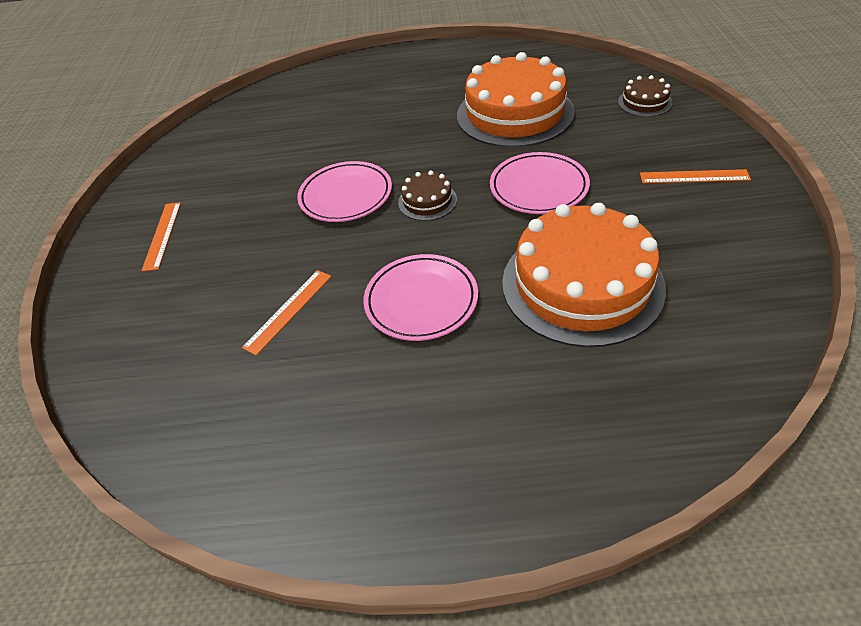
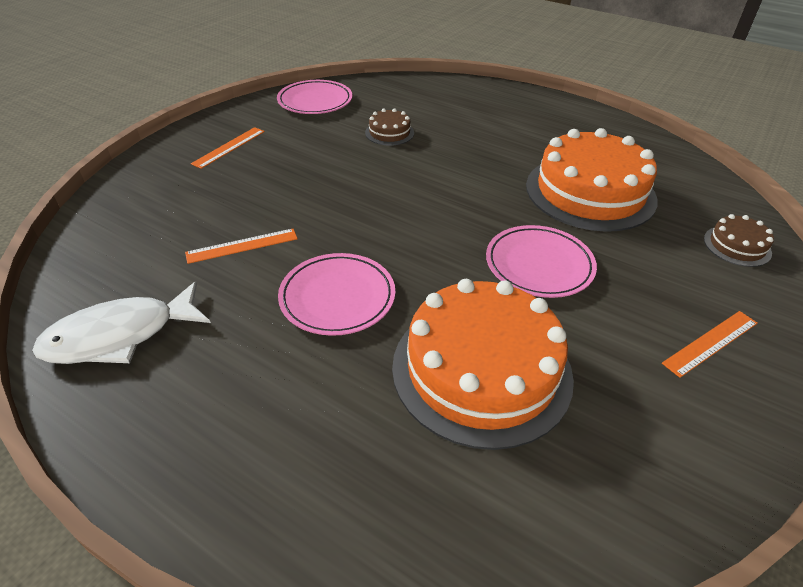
camera: 30 degrees right, 5 degrees down
(271, 451) = (119, 336): none -> white fish
(346, 196) = (376, 186): pink plate -> pink plate (315, 101)
(427, 201) = (432, 224): brown cake -> brown cake (389, 133)
(694, 177) = (711, 343): orange ruler -> orange ruler turned 75 degrees counterclockwise

